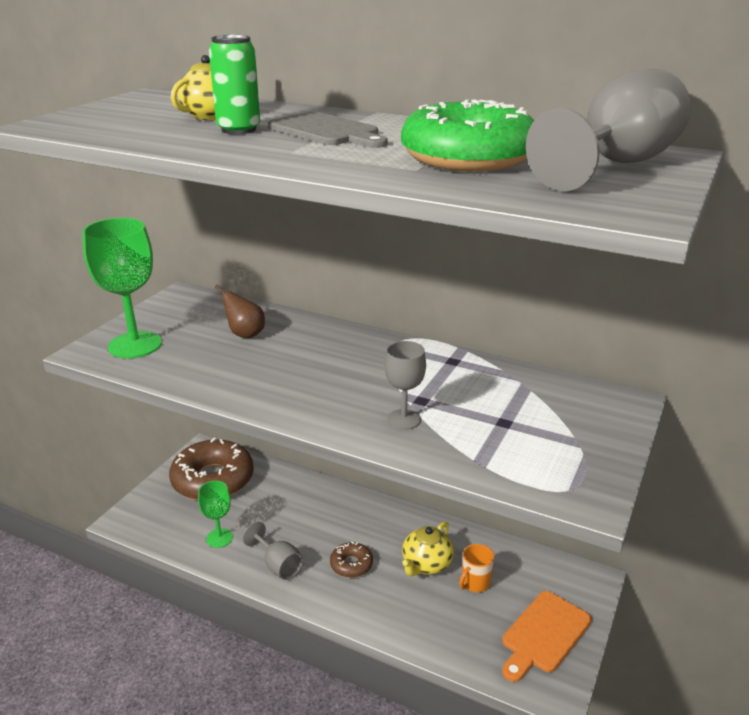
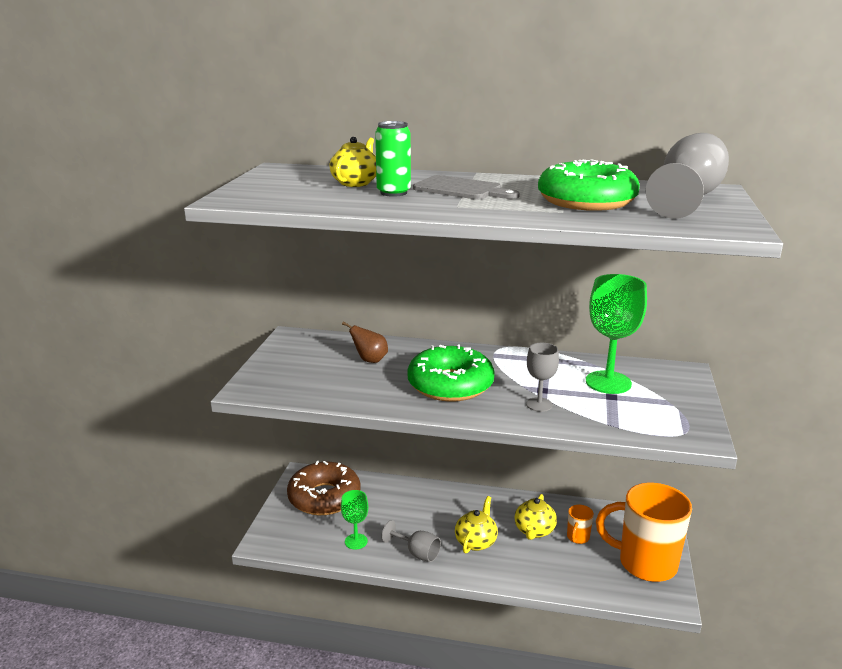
camera: 15 degrees left, 5 degrees down
(135, 345) = (283, 379): green goblet -> green goblet (608, 382)
(314, 378) = (450, 385): none -> green donut
(351, 564) = (476, 541): brown donut -> yellow teapot
(544, 634) = (645, 563): orange cutting board -> orange mug

